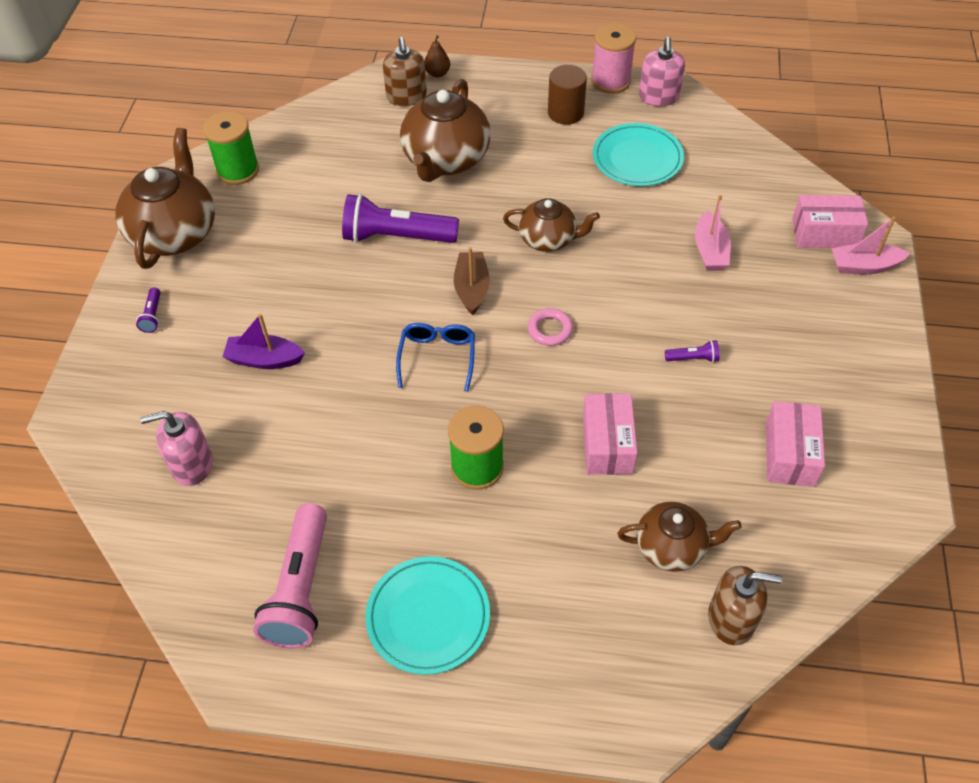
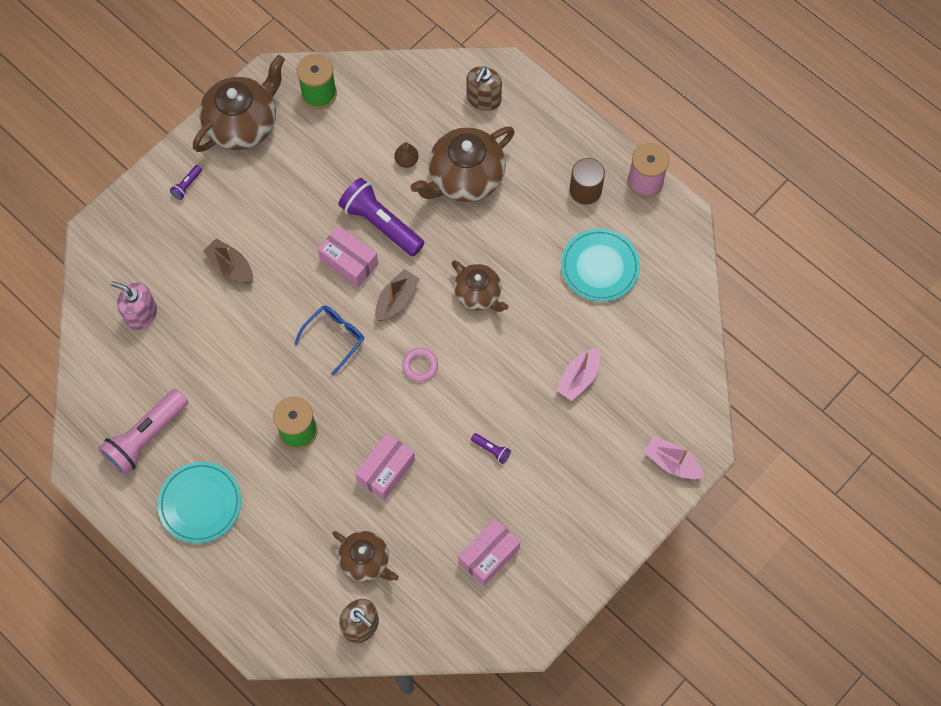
camera: 35 degrees right, 15 degrees up
(264, 359) = (231, 266): purple boat -> brown boat
(437, 73) = (523, 90): brown pear -> brown pear (406, 161)
(658, 97) = (667, 220): pink soap dispenser -> none
(824, 233) = (671, 419): pink box -> pink box (349, 262)

